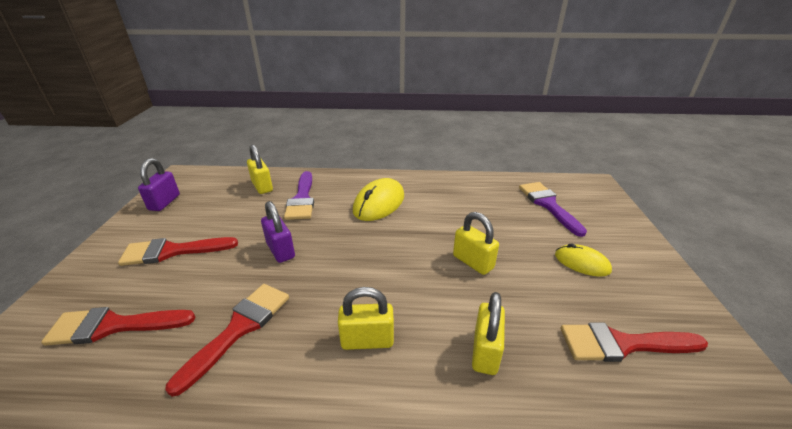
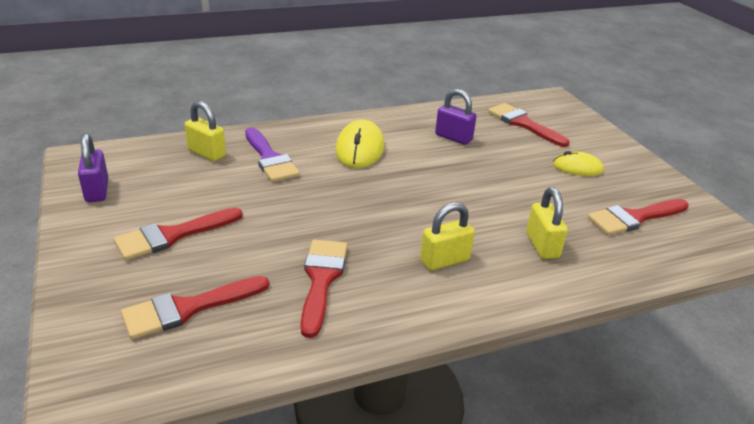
camera: 25 degrees left, 0 degrees up
(280, 250) = (296, 211): purple padlock -> purple padlock (453, 137)
(473, 262) = (489, 184): yellow padlock -> none
(548, 205) = (523, 124): purple brush -> red brush

